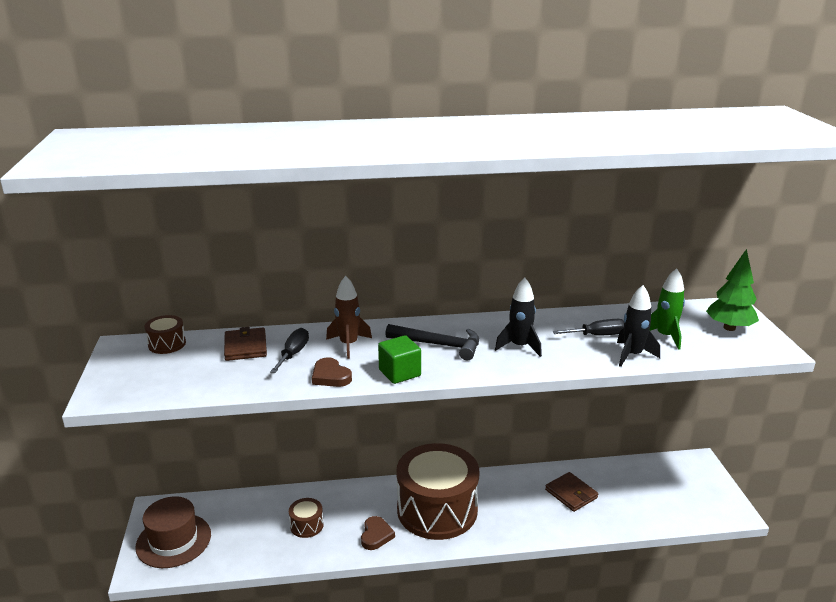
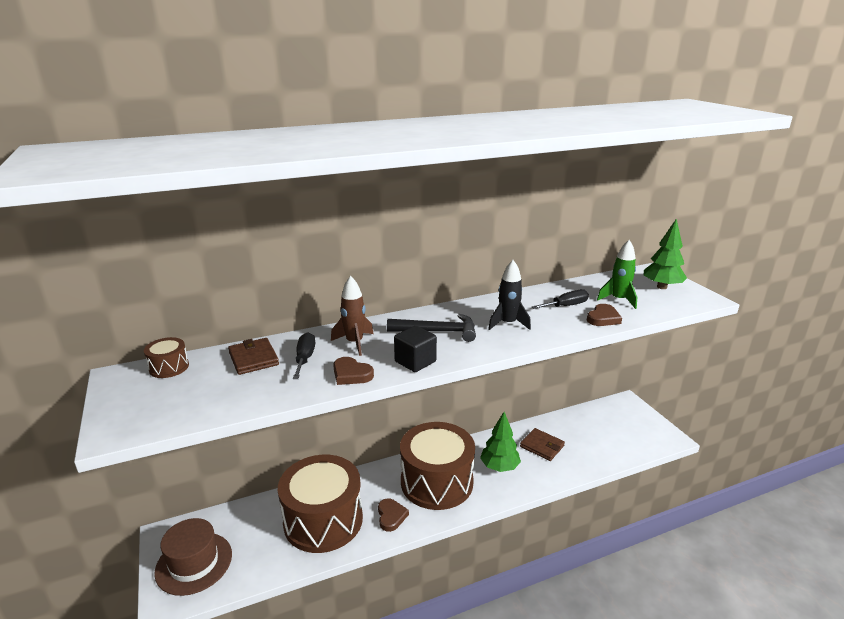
camera: 15 degrees left, 0 degrees up
(306, 525) = (323, 520): brown drum -> brown drum, size x2.49
(399, 373) = (415, 361): green cube -> black cube
(512, 507) = (499, 467): none -> green tree
(632, 355) = (603, 318): black rocket -> brown heart

